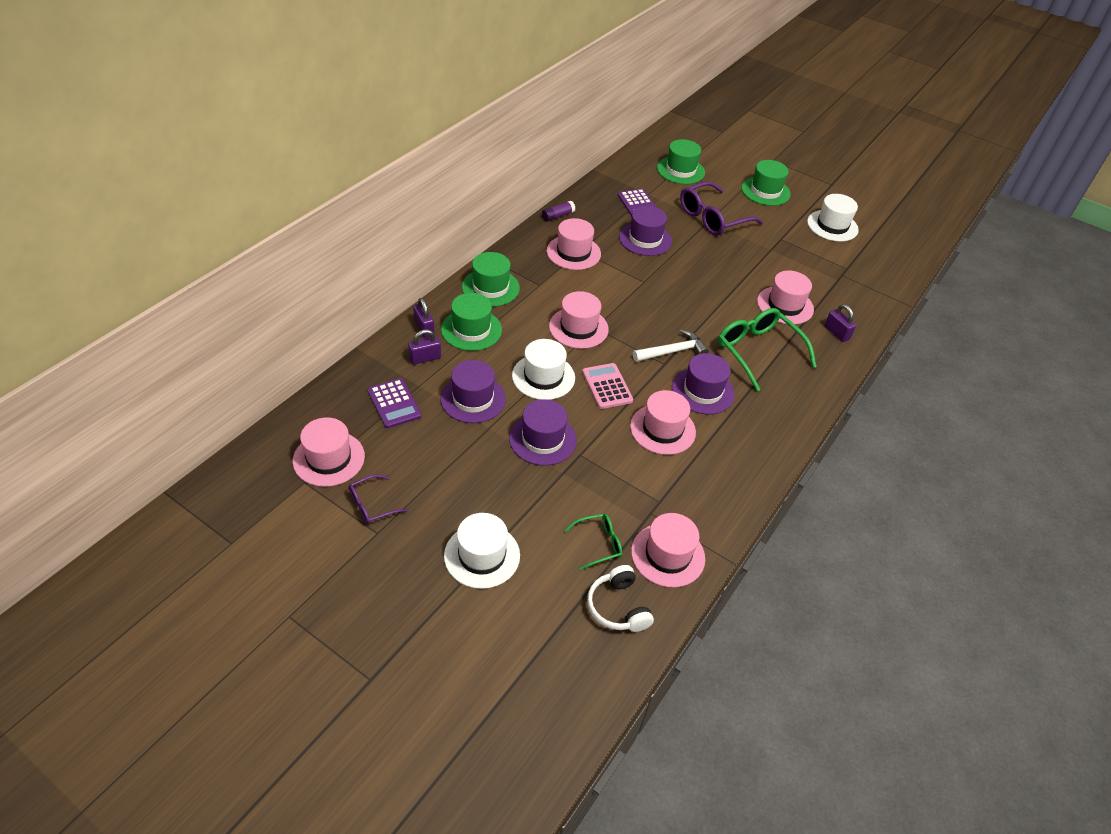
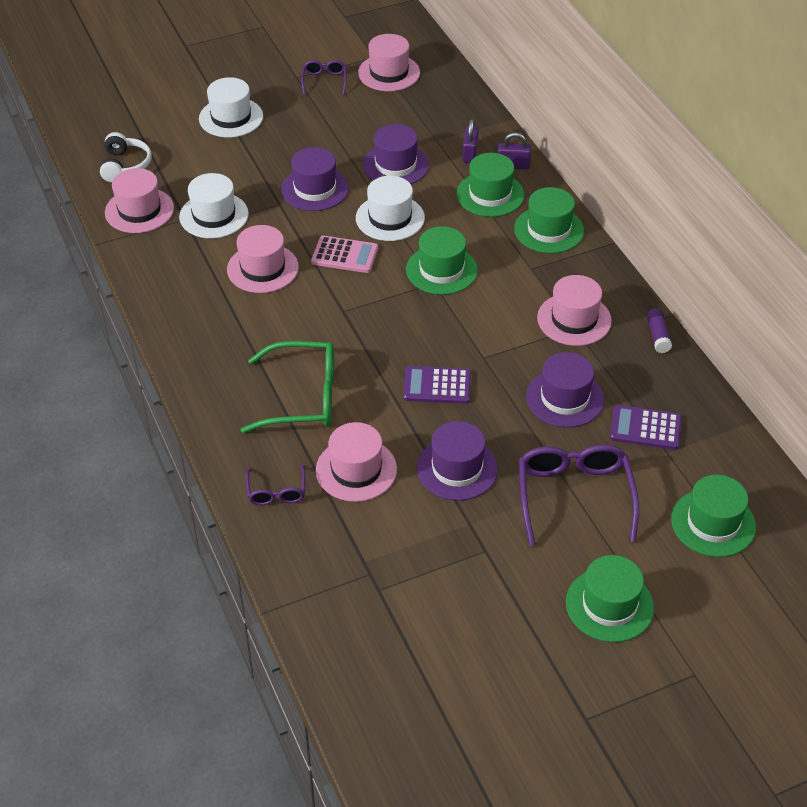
camera: 125 degrees right, 0 degrees up
(394, 403) = (424, 120): purple calculator -> purple calculator (437, 386)
(578, 328) = (441, 270): pink hat -> green hat
(598, 544) = (185, 178): green glasses -> none
(618, 607) = (125, 165): white headphones -> white headphones turned 75 degrees clockwise
(673, 351) = (355, 326): white hammer -> none
(702, 391) = (285, 321): purple hat -> purple hat (457, 468)
(832, 226) = (479, 639): white hat -> white hat (214, 215)
(836, 333) = (276, 492): purple padlock -> purple glasses

